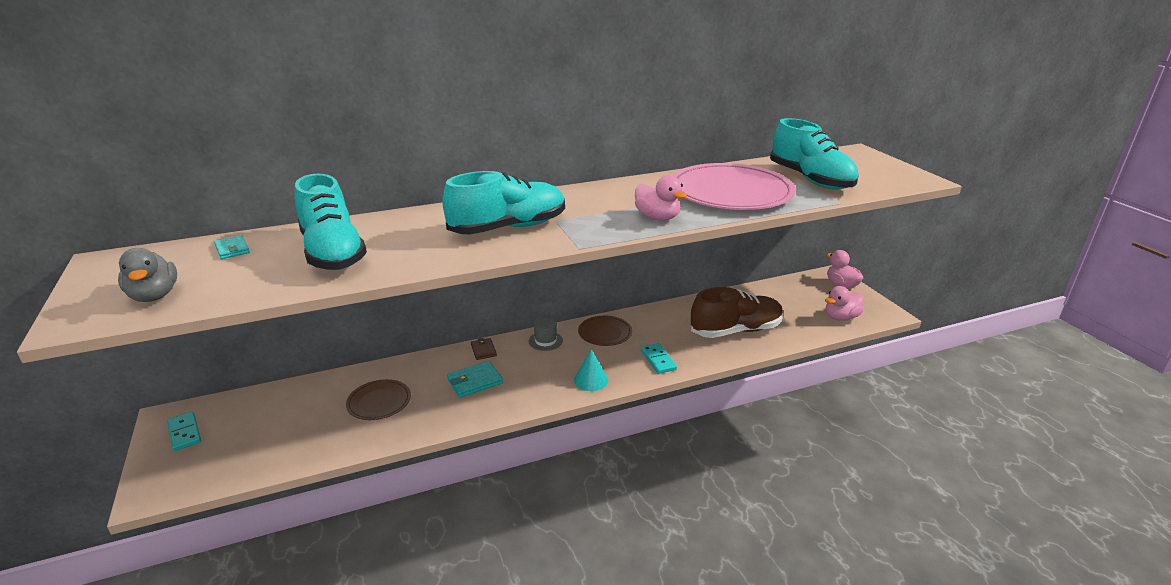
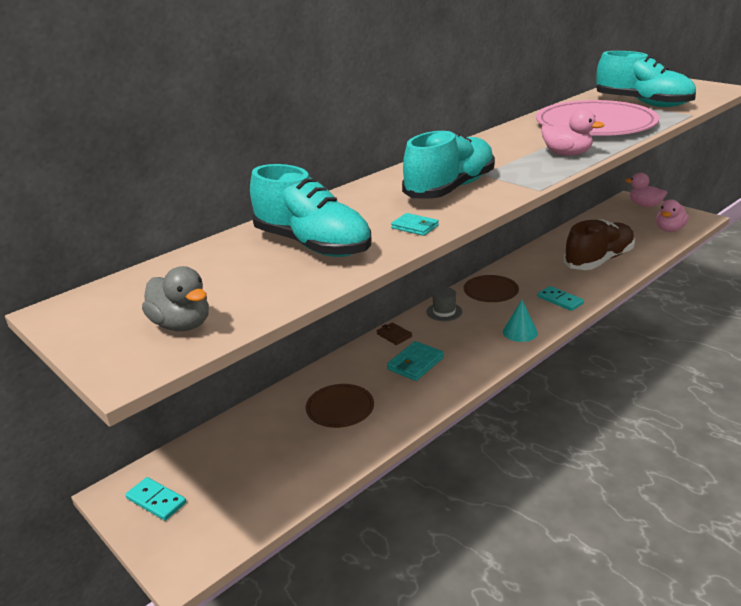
camera: 20 degrees left, 0 degrees up
(232, 249) = (196, 267): turquoise wallet -> turquoise wallet (415, 227)

